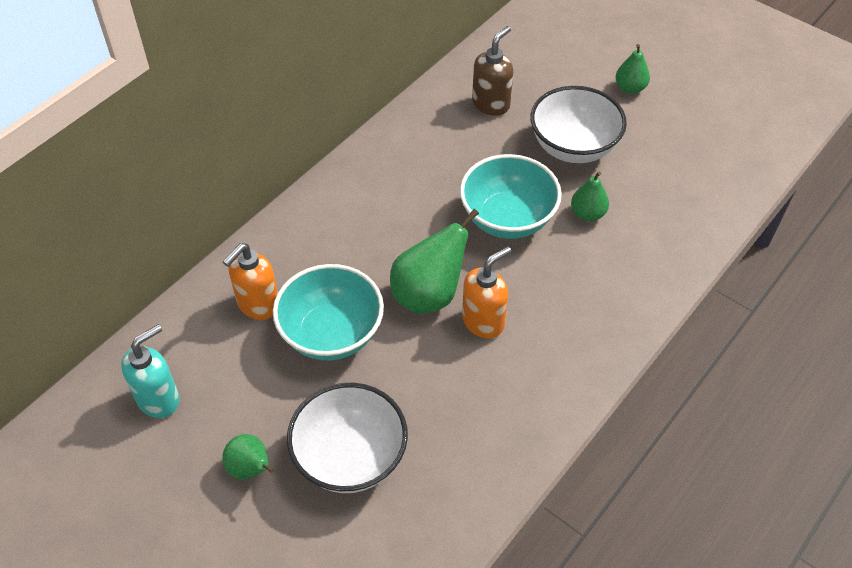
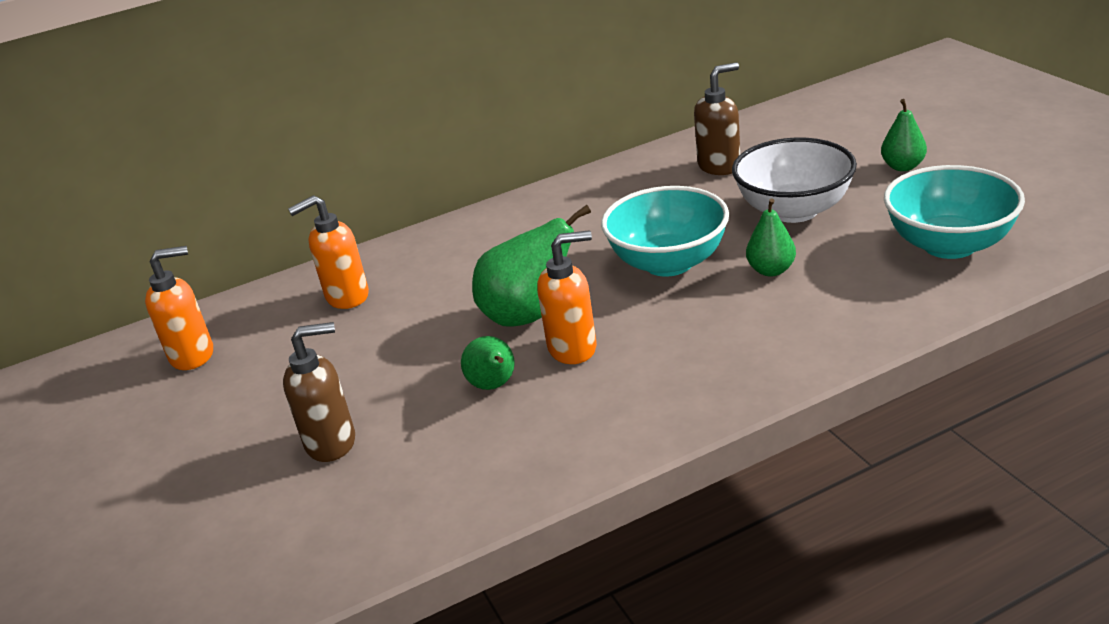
camera: 30 degrees right, 20 degrees down
(159, 399) = (193, 355): turquoise soap dispenser -> orange soap dispenser
(251, 469) = (226, 431): green pear -> green pear (494, 386)
(331, 334) = (399, 332): turquoise bowl -> turquoise bowl (949, 245)
(350, 457) = (332, 442): white bowl -> brown soap dispenser

